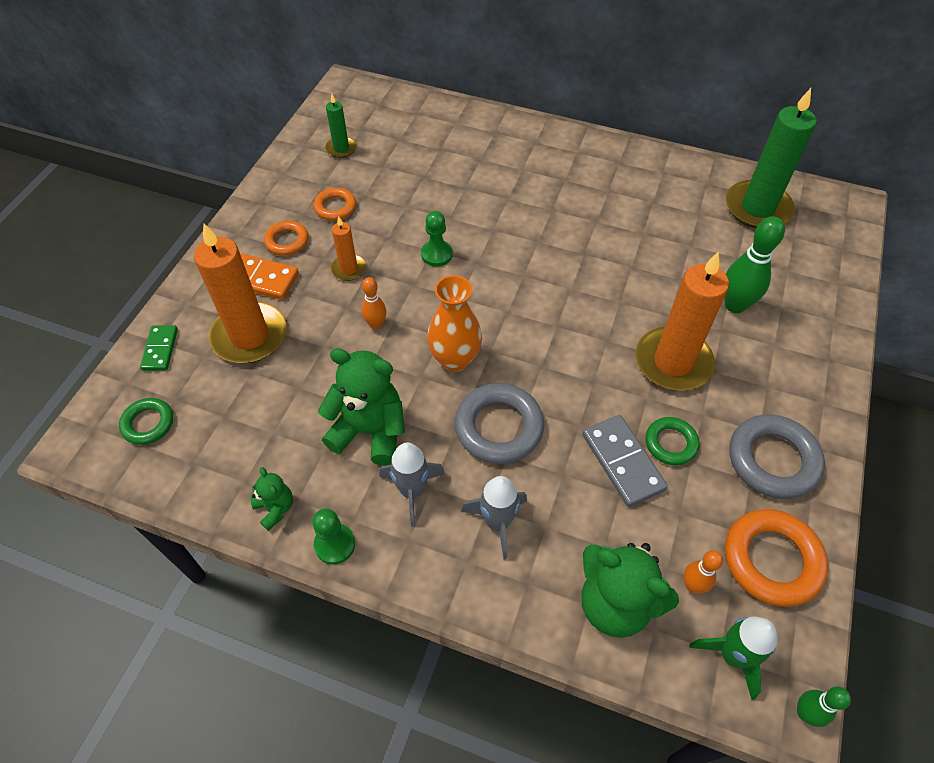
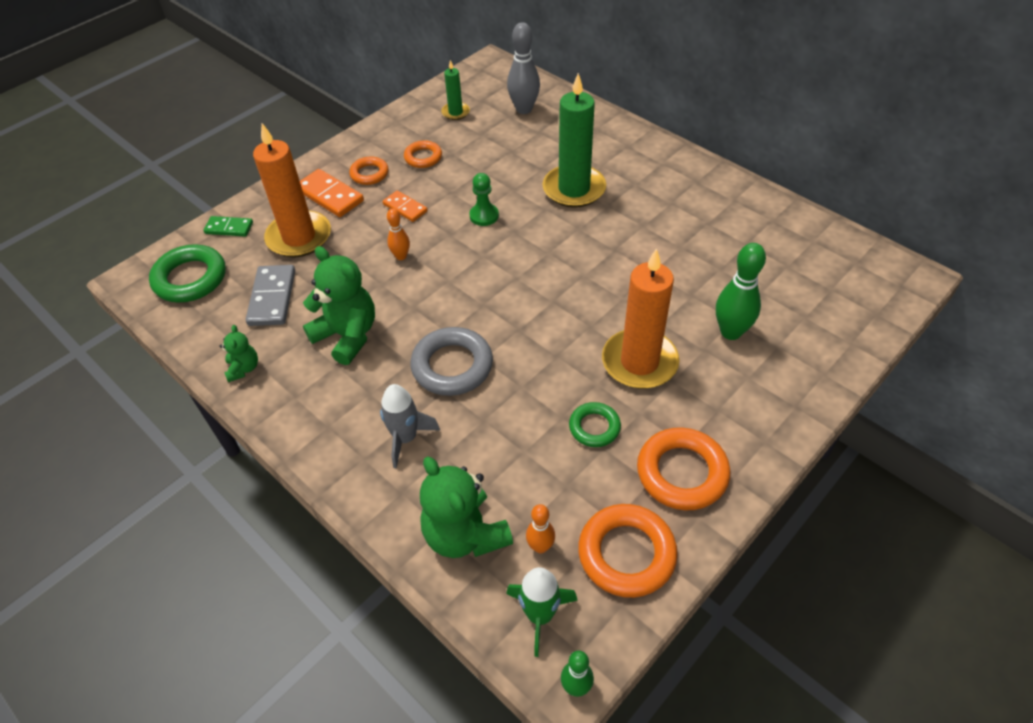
camera: 25 degrees right, 5 degrees down
(148, 423) = (190, 278): green ring -> green ring, size x1.70
(160, 349) = (229, 228): green domino -> green domino turned 75 degrees clockwise
(335, 544) = (271, 410): green pawn -> none
(349, 269) = (405, 208): orange candle -> orange domino
(411, 128) = (524, 109): none -> grey bowling pin
(412, 491) = (353, 391): grey rocket -> none
(455, 359) = (448, 302): orange vase -> none
(623, 462) = (541, 428): grey domino -> grey domino (272, 298)
(757, 208) = (810, 254): green candle -> green candle (574, 189)
(772, 460) = (682, 473): grey ring -> orange ring

